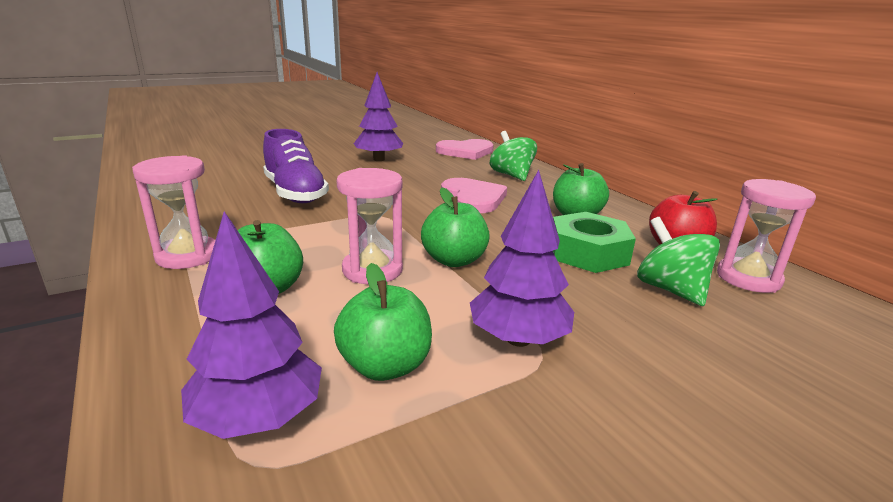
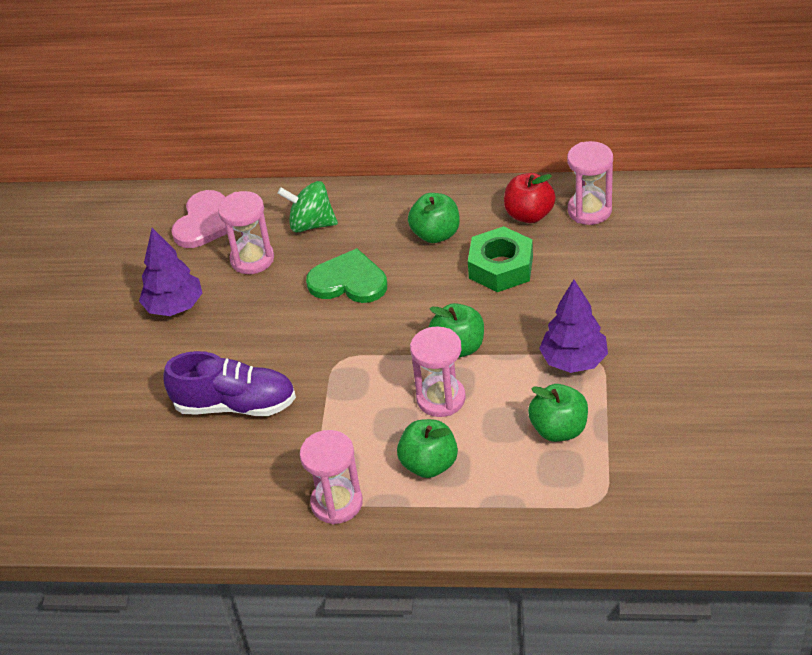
camera: 50 degrees left, 20 degrees up
(259, 417) = (568, 492): purple tree -> none
(451, 168) = (252, 259): none -> pink hourglass
(473, 198) = (348, 281): pink heart -> green heart
(670, 290) = (574, 258): green spinning top -> none

